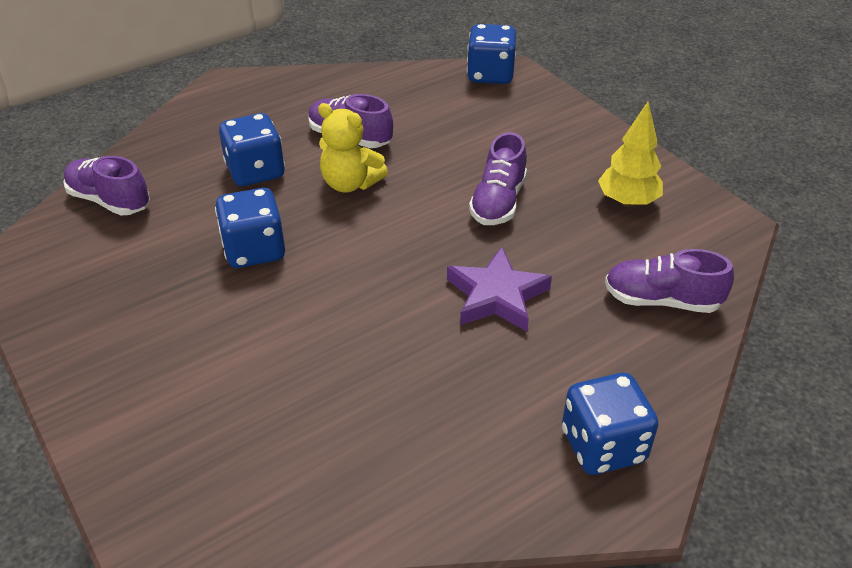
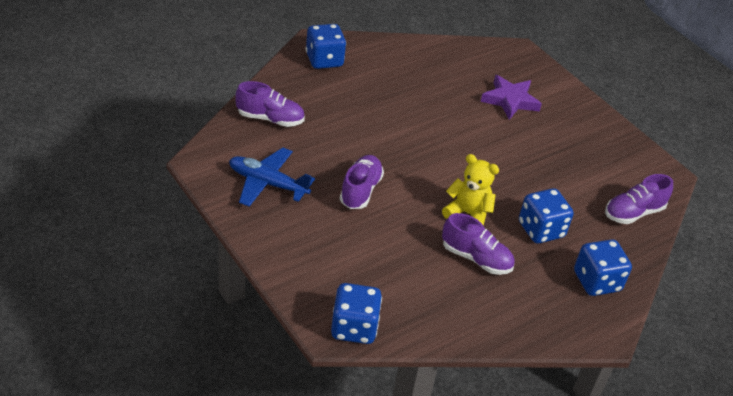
camera: 175 degrees right, 0 degrees up
(110, 201) = (633, 213): purple shoe -> purple shoe turned 120 degrees clockwise
(254, 250) = (520, 168): blue dice -> blue dice (596, 281)
(496, 296) = (368, 129): purple star -> purple star (510, 100)
(627, 202) = (268, 183): yellow tree -> blue plane

